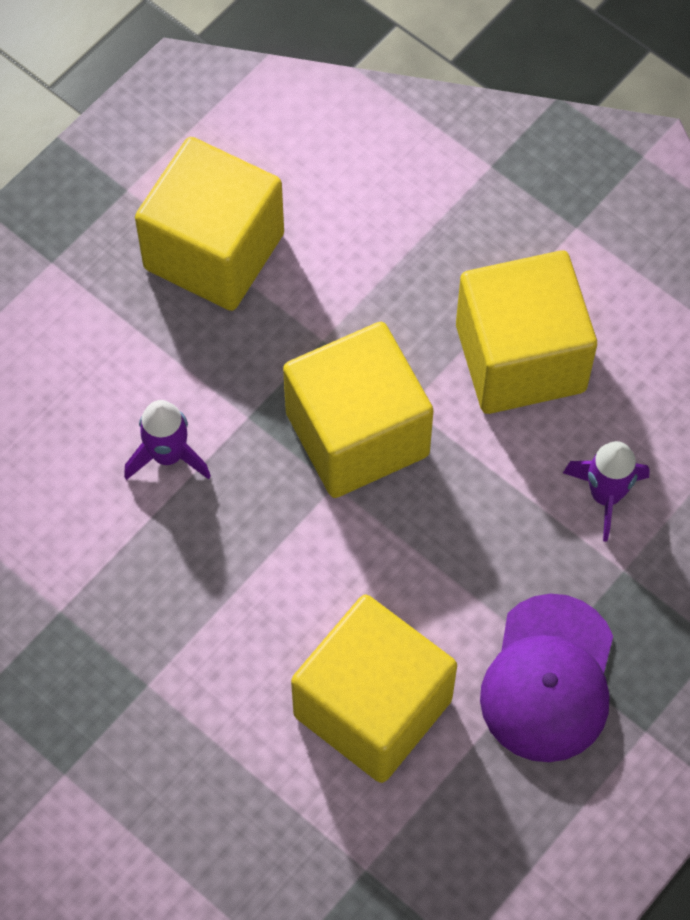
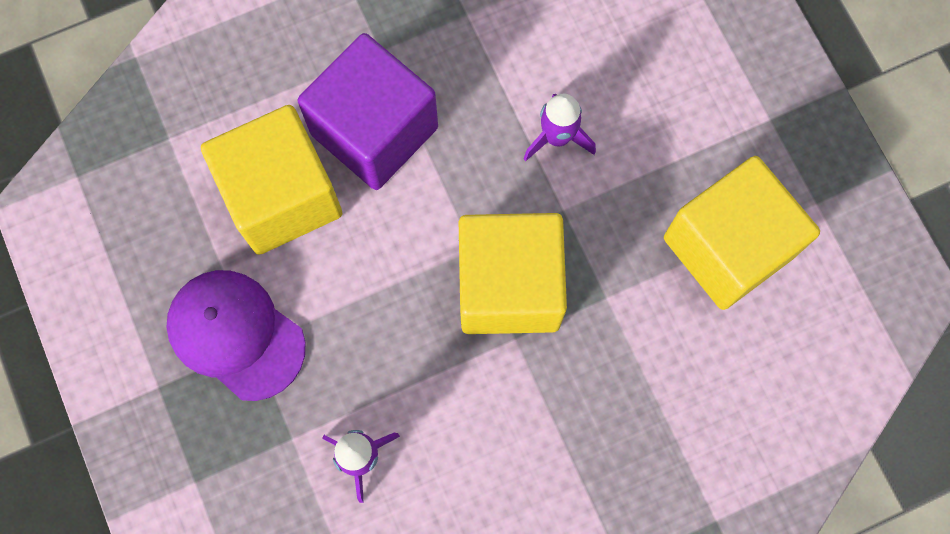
camera: 115 degrees right, 10 degrees up
(248, 645) = (374, 131): none -> purple cube
(520, 358) = (516, 451): yellow cube -> none

